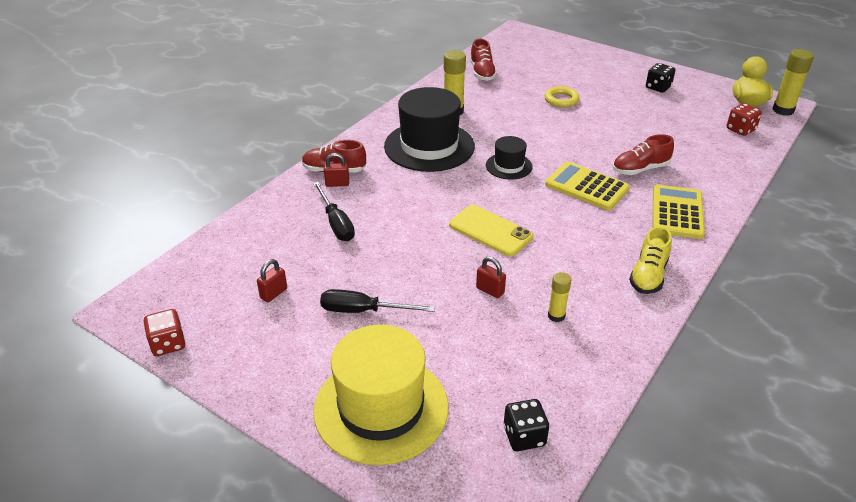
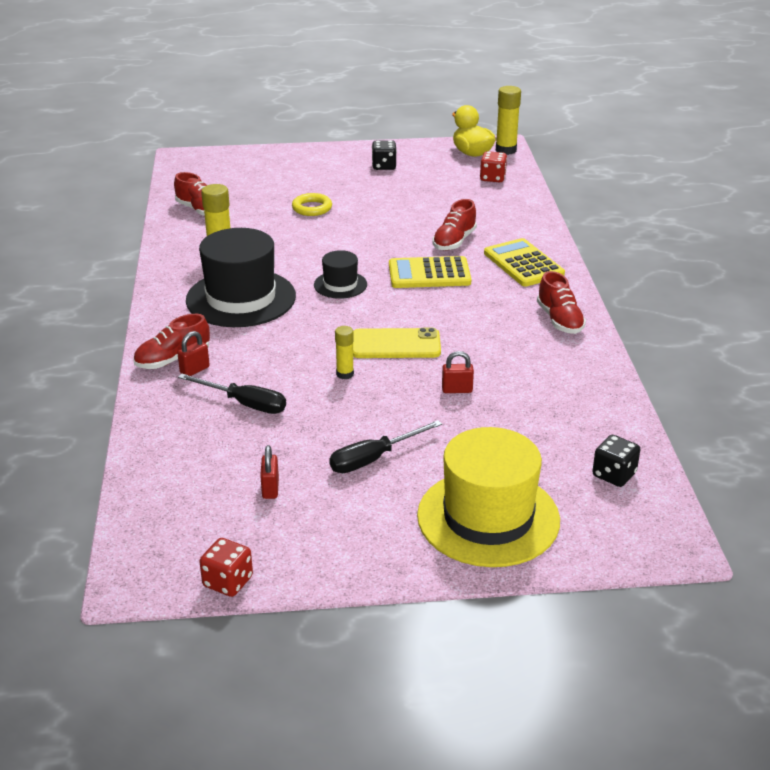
camera: 40 degrees left, 5 degrees down
(556, 316) = (531, 382): yellow glue stick -> yellow glue stick (345, 374)
(648, 275) = (559, 320): yellow shoe -> red shoe

